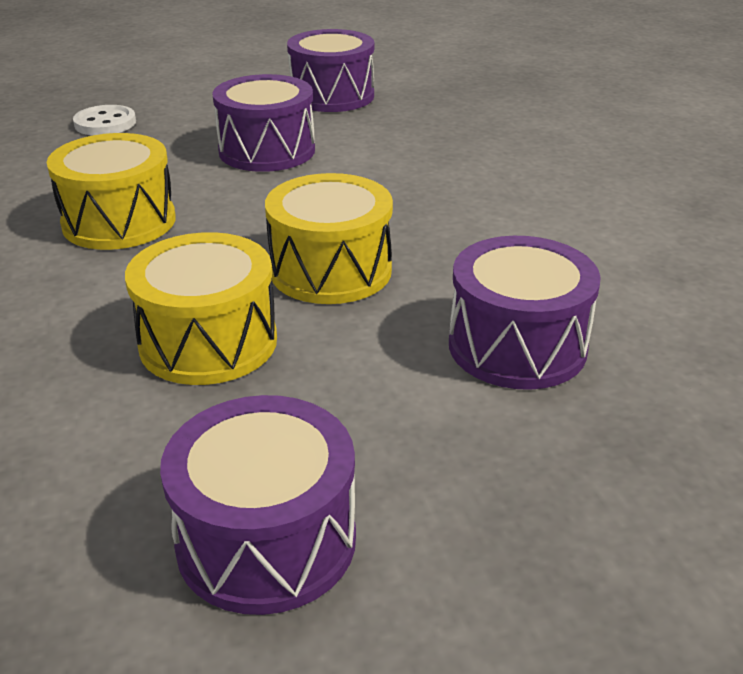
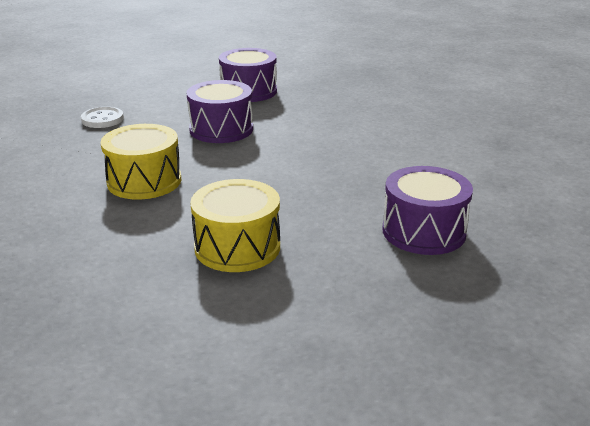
camera: 10 degrees left, 5 degrees down
(266, 540) = (321, 348): purple drum -> none
(331, 270) = (295, 199): yellow drum -> none

